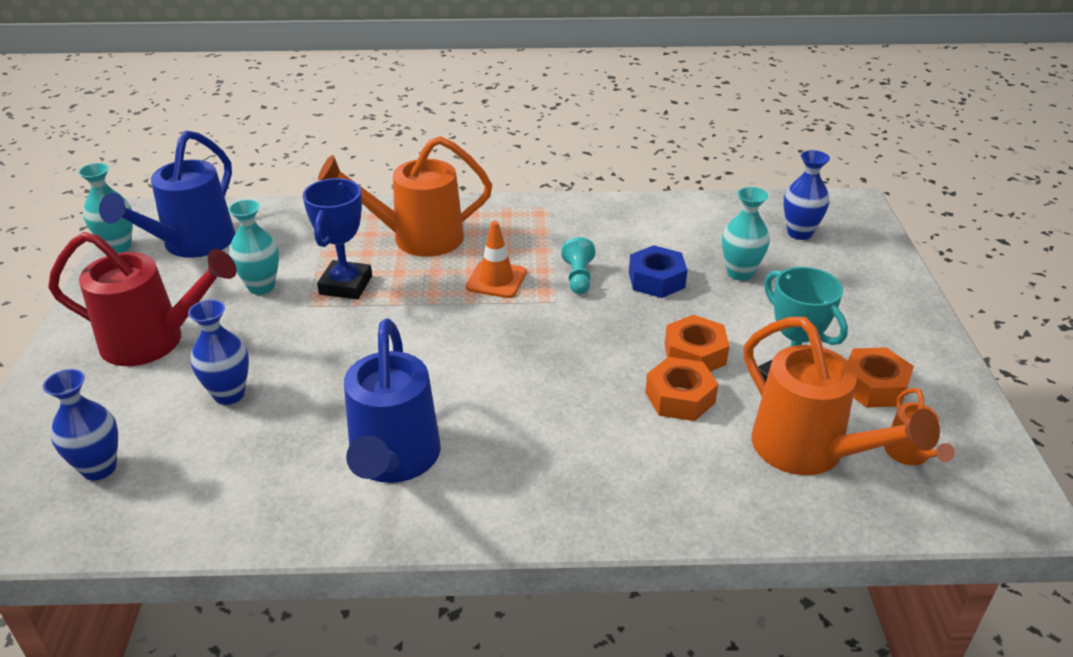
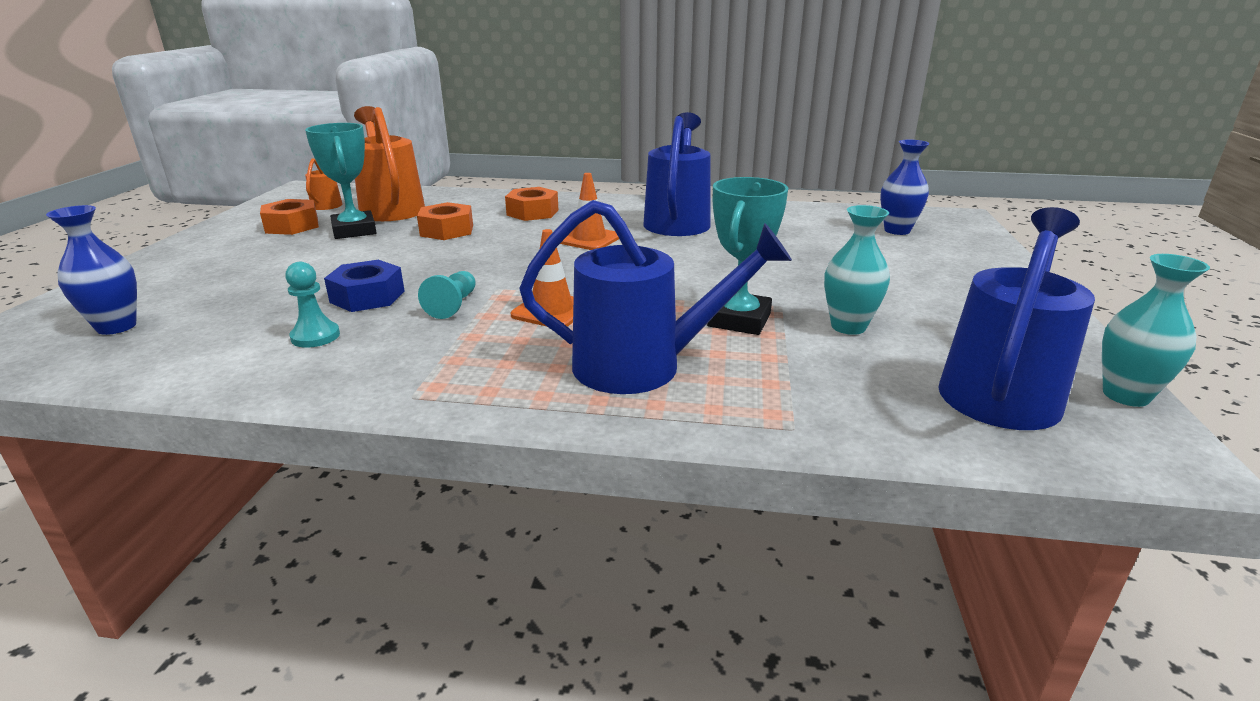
camera: 170 degrees left, 10 degrees down
(154, 341) = (934, 290): red watering can -> none
(229, 394) = (824, 254): blue vase -> none
(346, 285) = (739, 320): blue trophy -> turquoise trophy
(417, 238) = (643, 366): orange watering can -> blue watering can
(500, 397) = (589, 239): none -> orange traffic cone
(651, 239) = (315, 336): none -> turquoise pawn
(694, 354) = (404, 248): orange nut -> orange nut (532, 212)
(740, 273) = (266, 295): turquoise vase -> none

